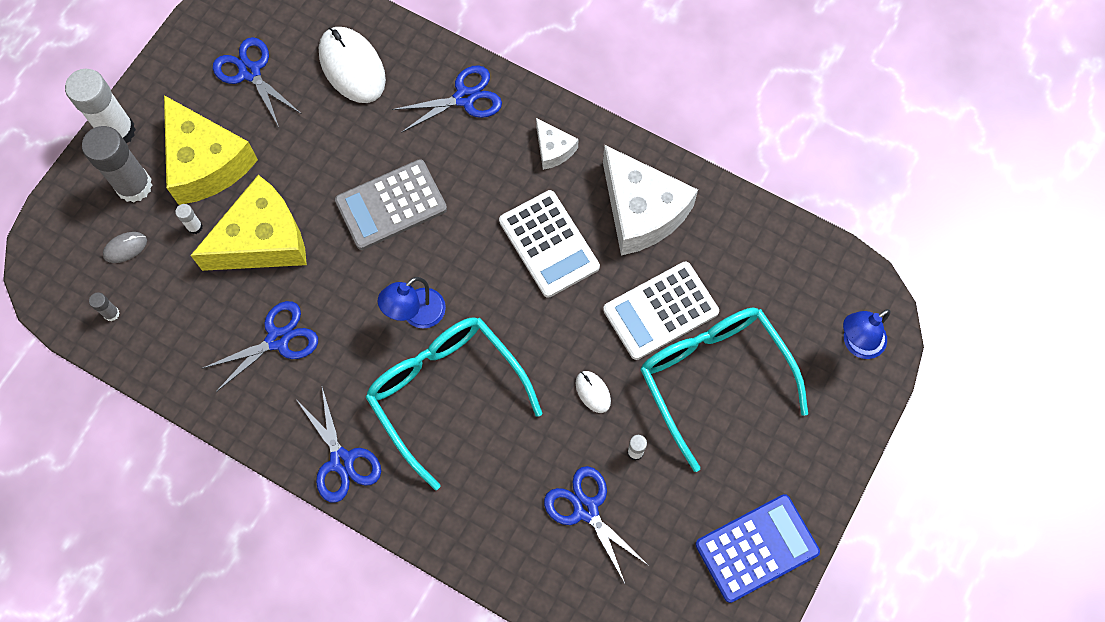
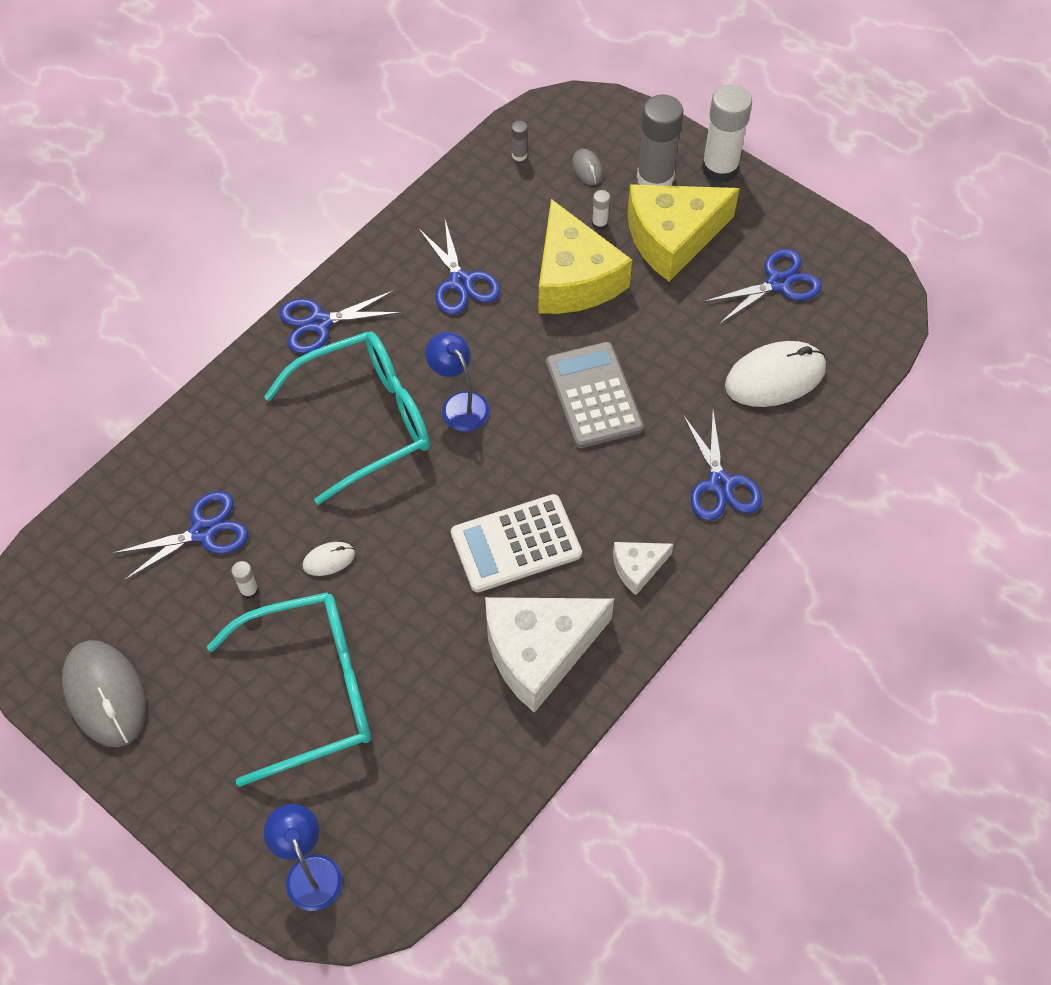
camera: 100 degrees right, 10 degrees down
(660, 311) = (407, 648): white calculator -> none
(756, 548) = (105, 695): blue calculator -> grey mouse

